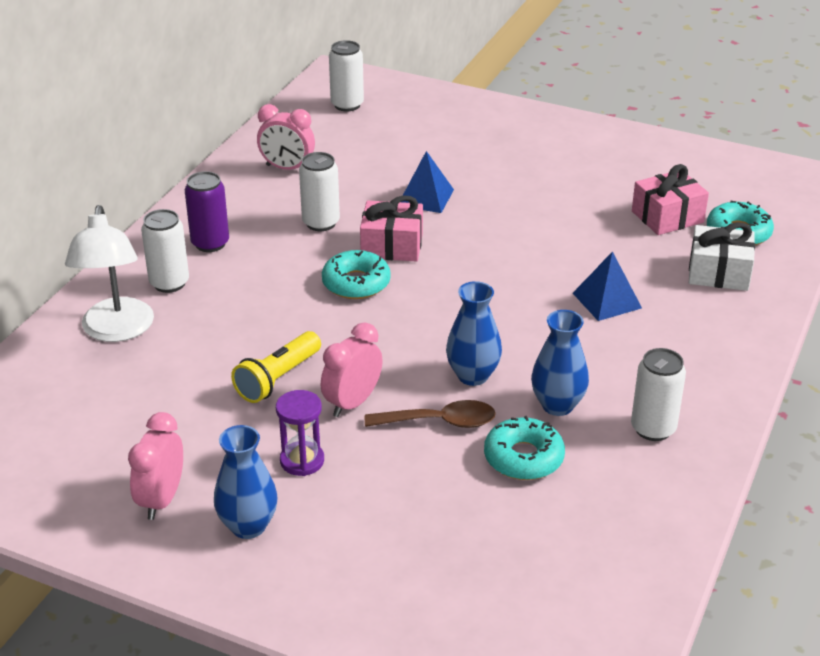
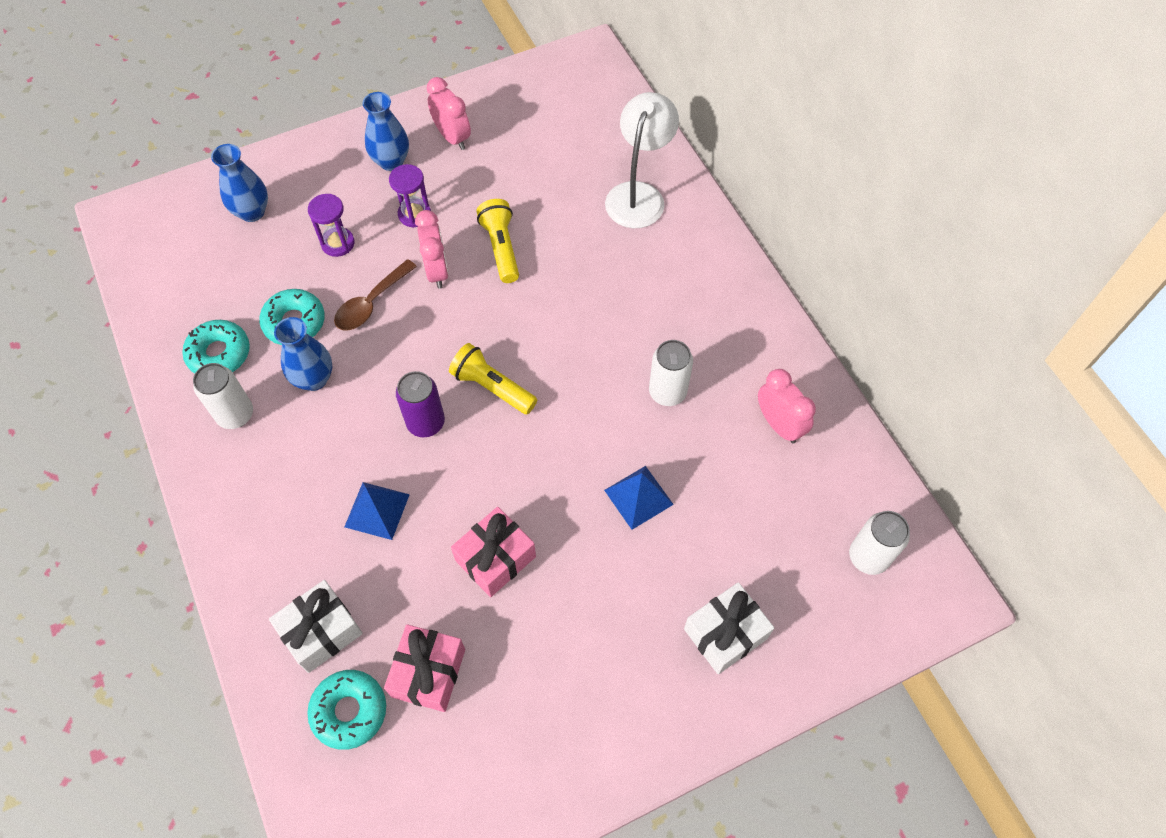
camera: 130 degrees right, 25 degrees up
(117, 331) = (638, 195): white lamp -> white lamp turned 75 degrees clockwise
(169, 283) = (670, 250): white can -> none
(210, 243) = (703, 303): purple can -> purple can (426, 423)
(287, 168) = (779, 425): pink clock -> pink clock turned 90 degrees clockwise
(356, 283) = (562, 360): turquoise donut -> turquoise donut (219, 354)
(392, 246) = (589, 418): pink gift -> pink gift (495, 558)
(402, 492) = (338, 243): none -> purple hourglass
(428, 304) = (492, 387): none -> yellow flashlight
(471, 130) = (725, 633): none -> white gift
(473, 375) = (392, 354): blue vase -> blue vase (252, 212)

